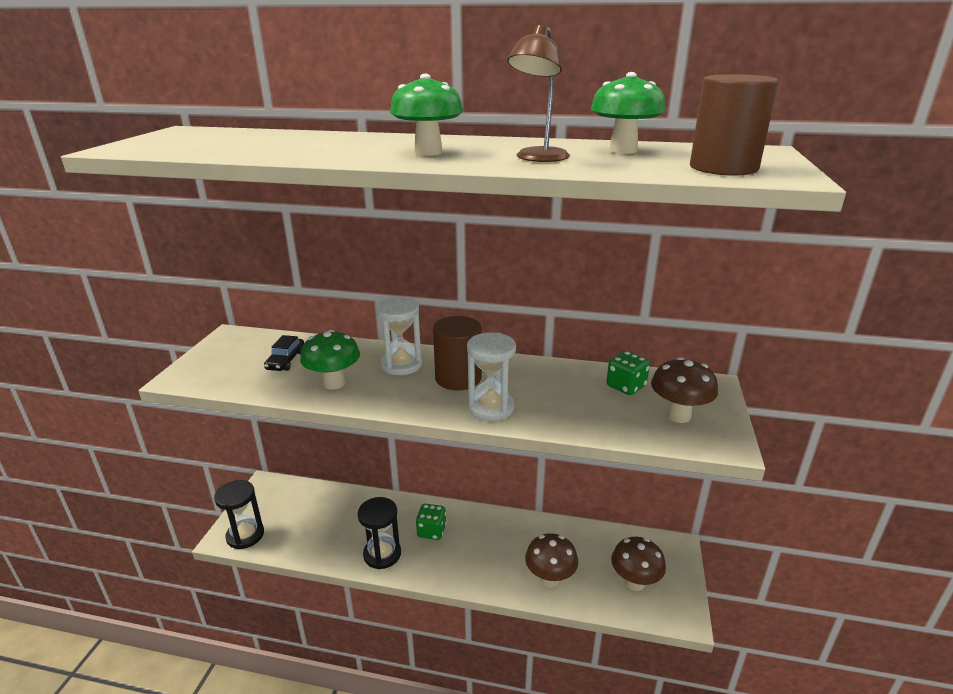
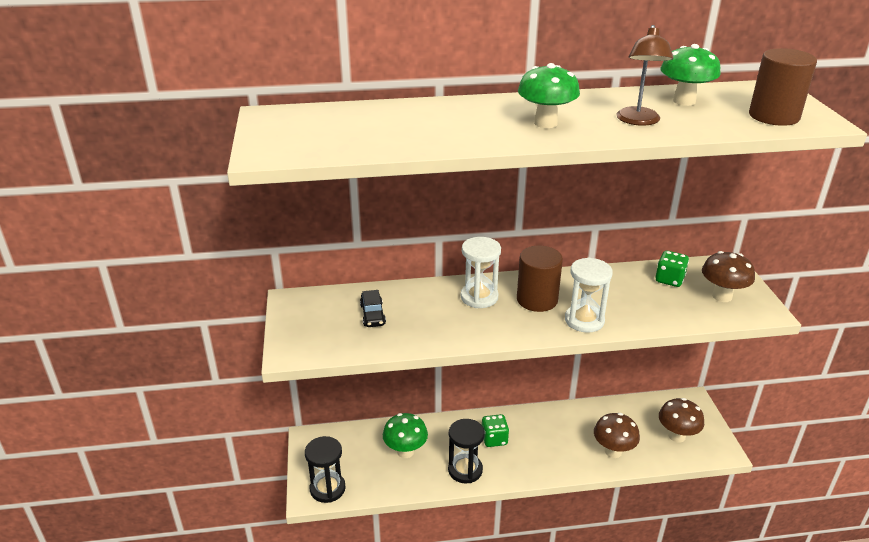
camera: 20 degrees left, 5 degrees up
(334, 383) = (437, 327): green mushroom -> green mushroom (405, 451)

